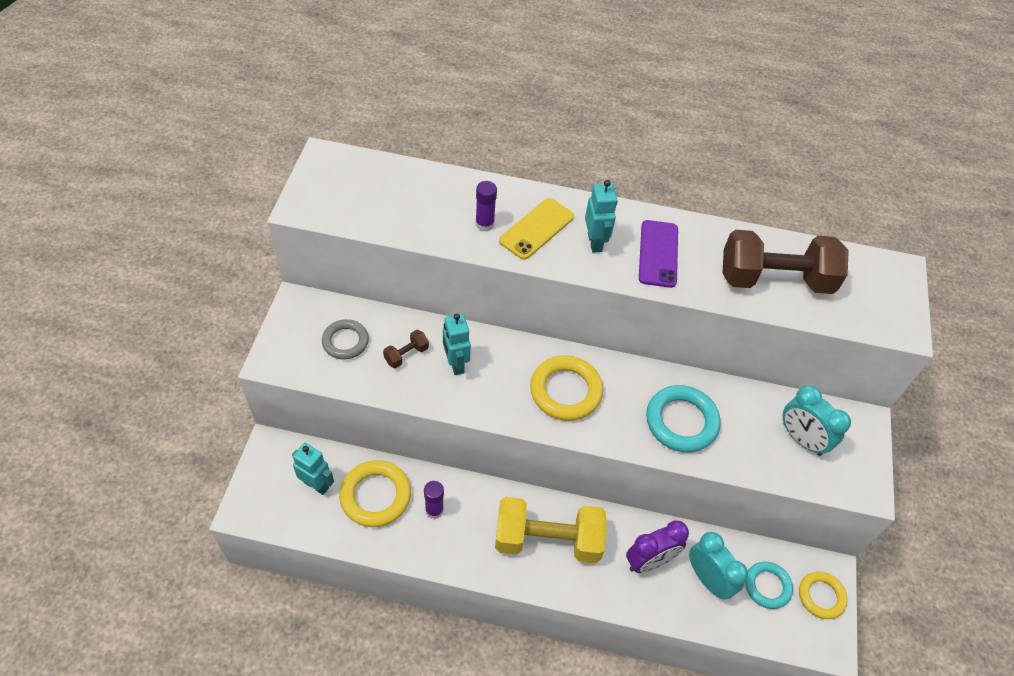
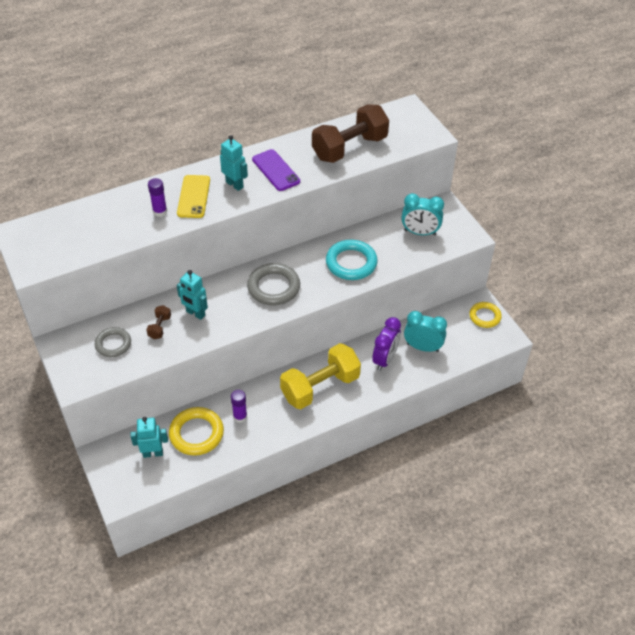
camera: 35 degrees left, 5 degrees down
(565, 391) = (273, 287): yellow ring -> grey ring
(767, 586) = (455, 330): turquoise ring -> none

